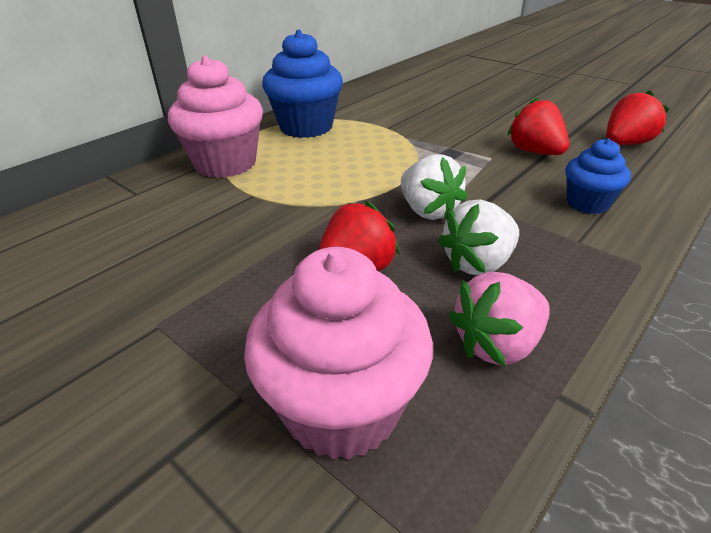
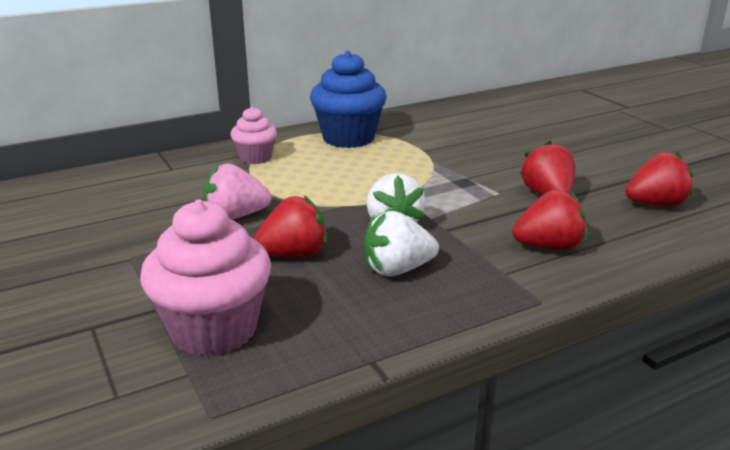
camera: 20 degrees right, 10 degrees down
(225, 164) = (255, 158): pink cupcake -> pink cupcake, size x0.57
(497, 344) = (357, 323): pink strawberry -> pink strawberry (235, 216)
(587, 203) = (549, 247): blue cupcake -> red strawberry

